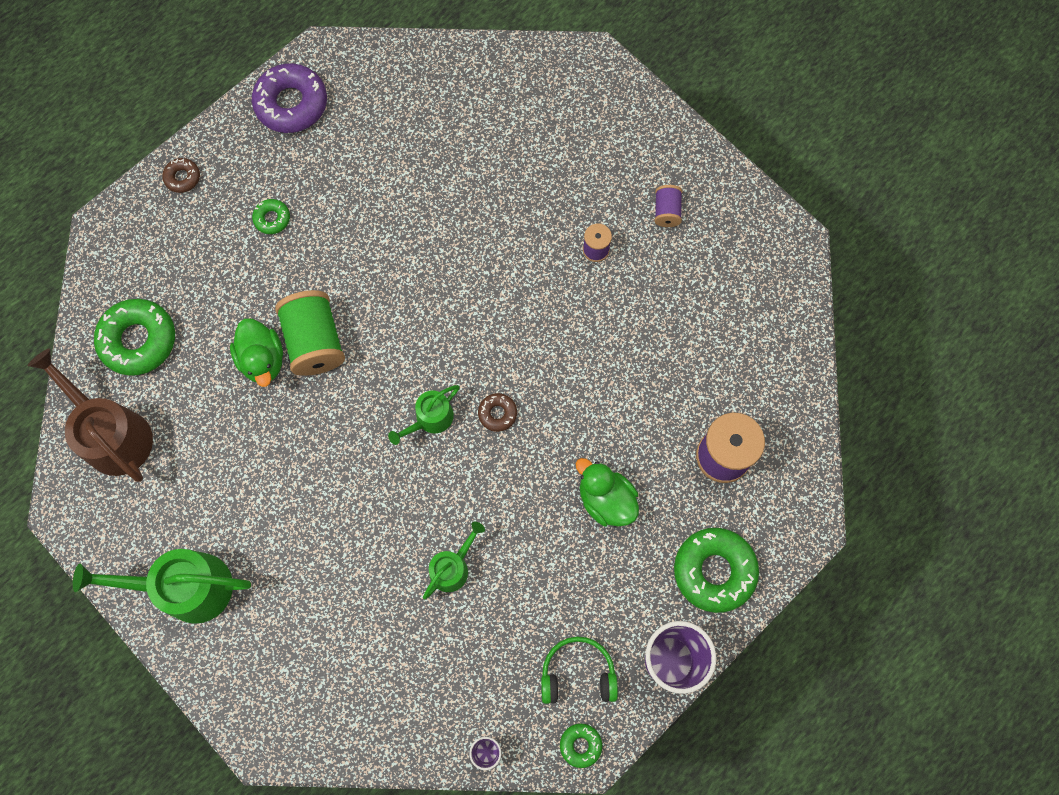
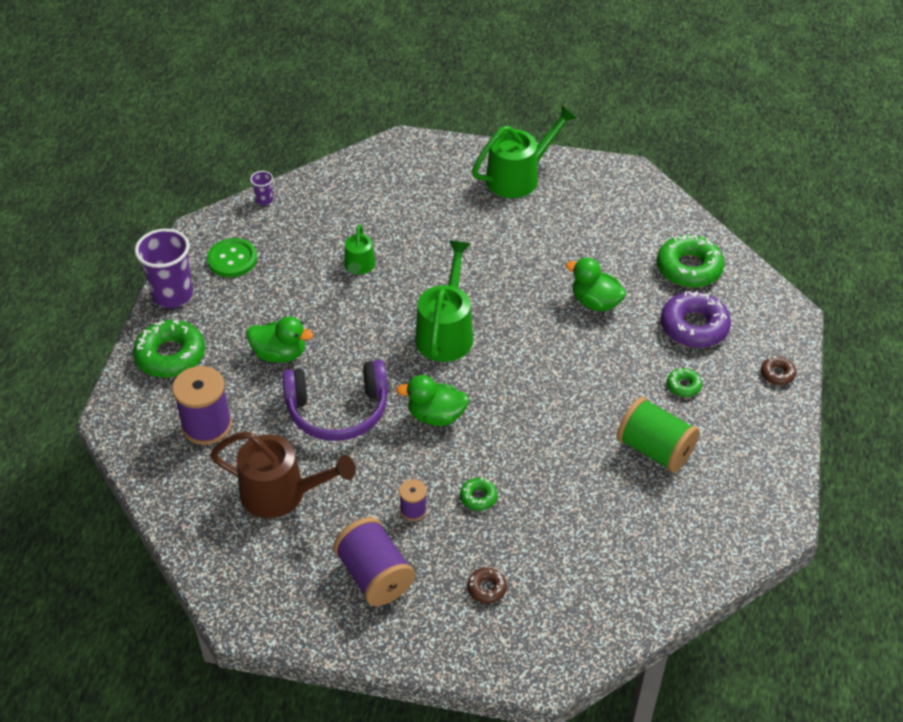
camera: 145 degrees right, 25 degrees down
(112, 434) = (646, 216): brown watering can -> brown watering can (281, 493)
(291, 104) = (760, 472): purple donut -> purple donut (694, 326)
(315, 342) = (571, 331): green spool -> green spool (654, 449)
(430, 419) = (446, 332): green watering can -> green watering can, size x1.80
(497, 413) = (400, 361): brown donut -> brown donut (486, 588)
(510, 329) = (436, 416): none -> green duck
(578, 673) = (232, 259): green headphones -> green button
(580, 745) = (206, 230): green donut -> green donut (478, 497)
(593, 393) = (338, 411): none -> purple headphones
(666, 211) = (374, 575): purple spool -> purple spool, size x1.94

